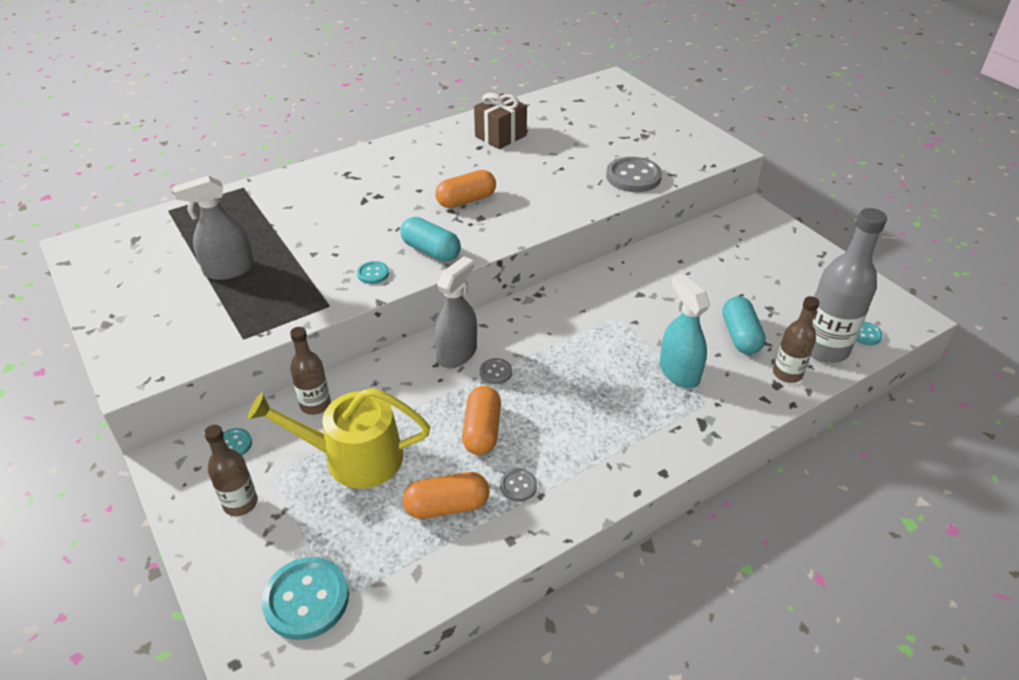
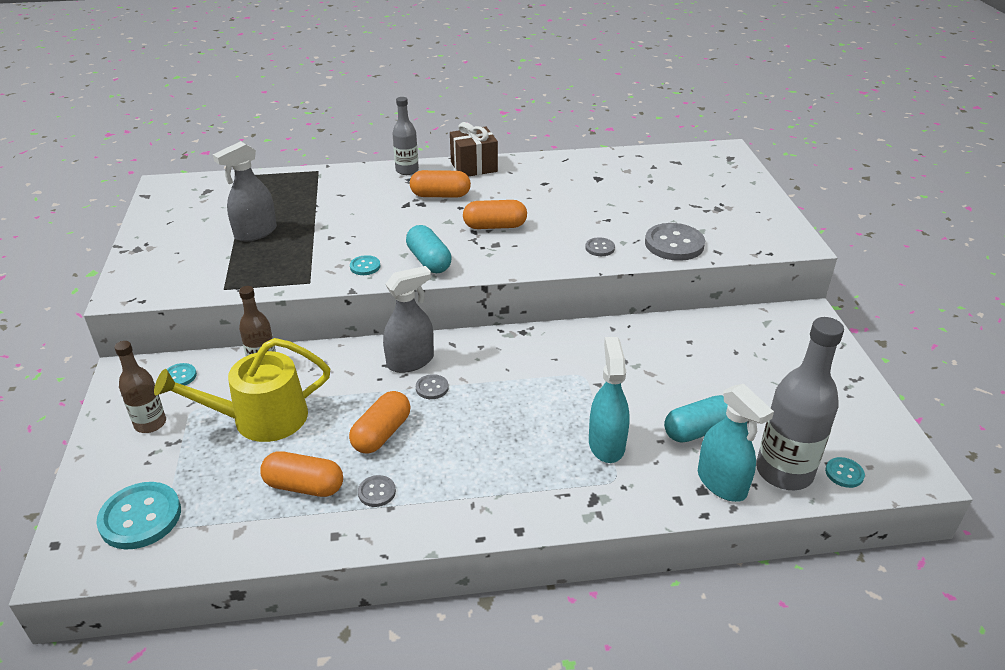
camera: 25 degrees right, 5 degrees down
(229, 270) = (255, 232): grey spray bottle -> grey spray bottle turned 45 degrees counterclockwise
(337, 165) = (407, 170): none -> grey bottle
(354, 457) = (261, 419): yellow watering can -> yellow watering can turned 45 degrees counterclockwise
(390, 183) = (440, 195): none -> orange capsule
(500, 136) = (572, 178): brown gift -> brown gift (474, 167)
(575, 197) = (600, 248): none -> grey button
(740, 336) = (698, 431): turquoise capsule -> turquoise capsule turned 45 degrees clockwise
(787, 373) = (722, 483): brown bottle -> turquoise spray bottle

